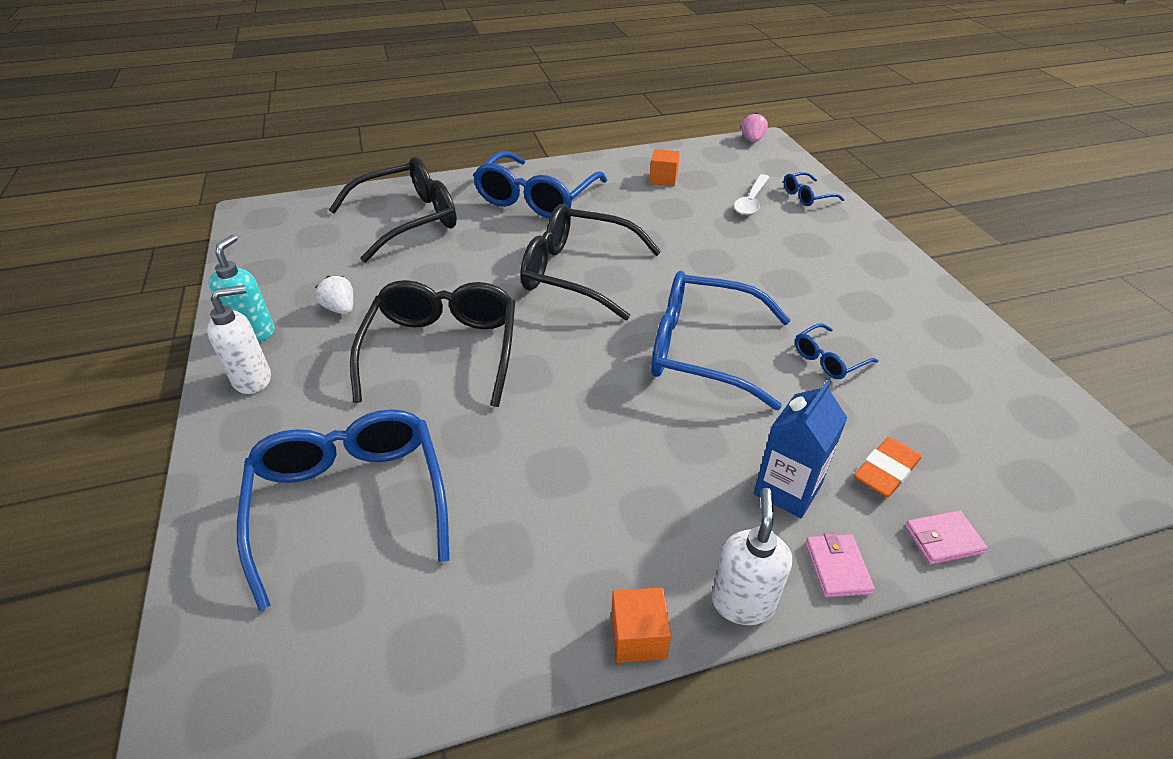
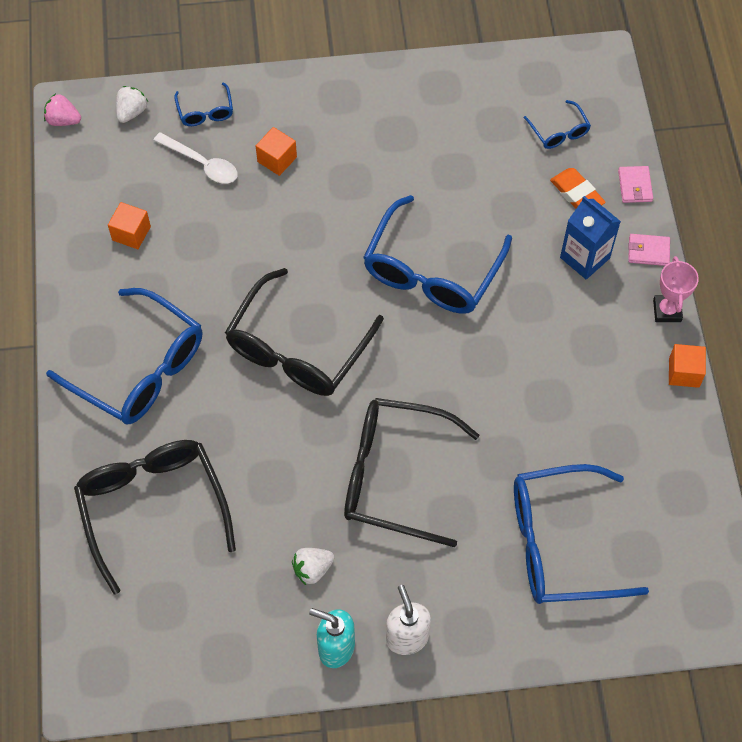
camera: 80 degrees left, 20 degrees up
(742, 602) = (667, 310): white soap dispenser -> pink trophy
(780, 165) = (132, 112): none -> white strawberry
(781, 237) = (277, 159): none -> orange cube
(828, 359) = (459, 186): blue glasses -> blue glasses (559, 132)

